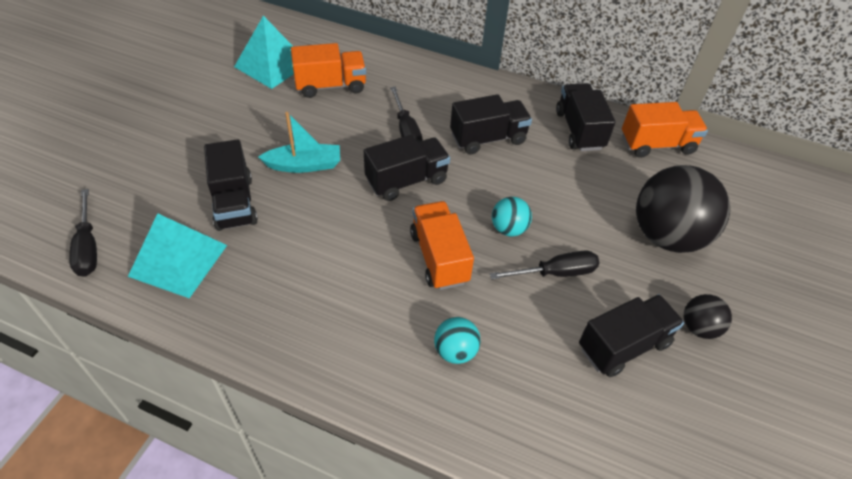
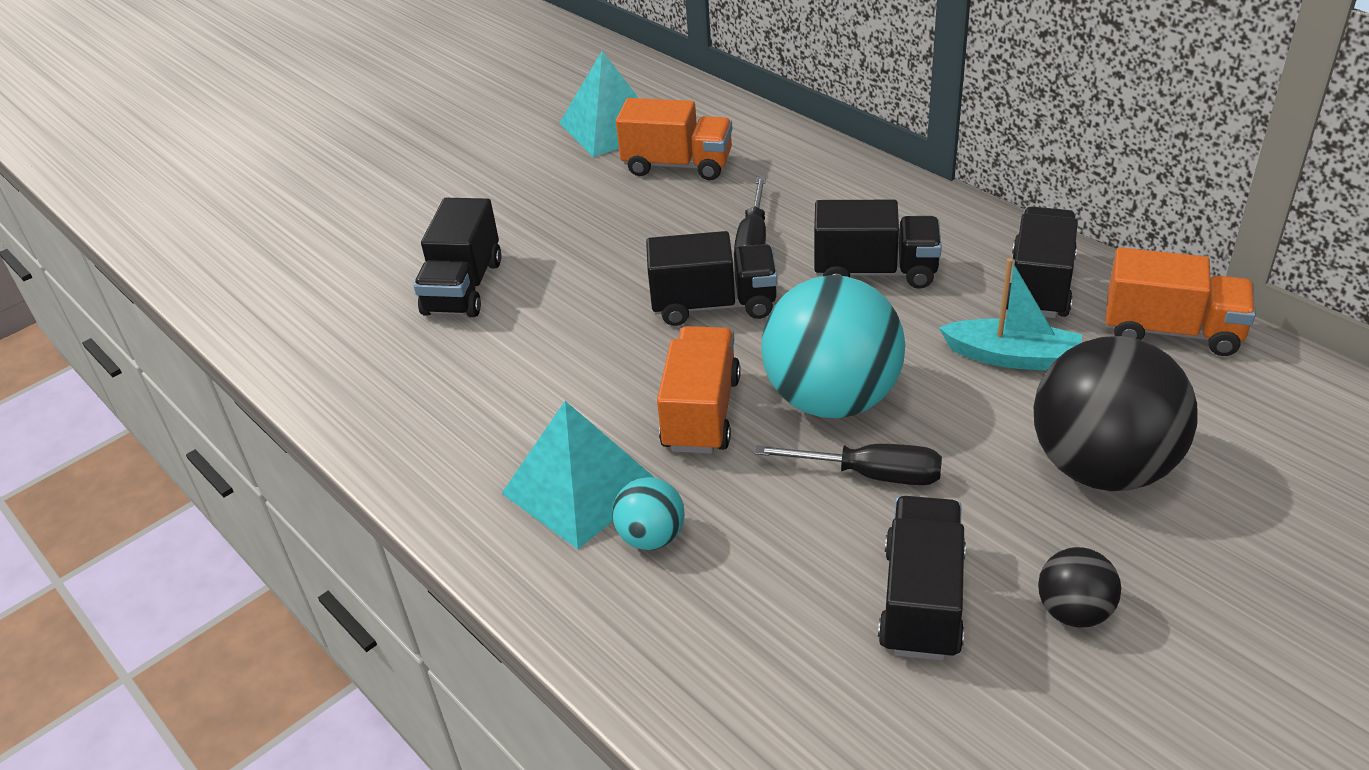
camera: 30 degrees right, 10 degrees down
(88, 247) = (264, 303): black screwdriver -> none
(178, 260) = (357, 340): turquoise pyramid -> turquoise pyramid (580, 487)
(304, 165) = (581, 259): turquoise boat -> turquoise boat (1012, 357)
(509, 229) = (832, 399): turquoise ball -> turquoise ball, size x2.14
(623, 345) = (921, 601): black truck -> black truck turned 75 degrees counterclockwise

